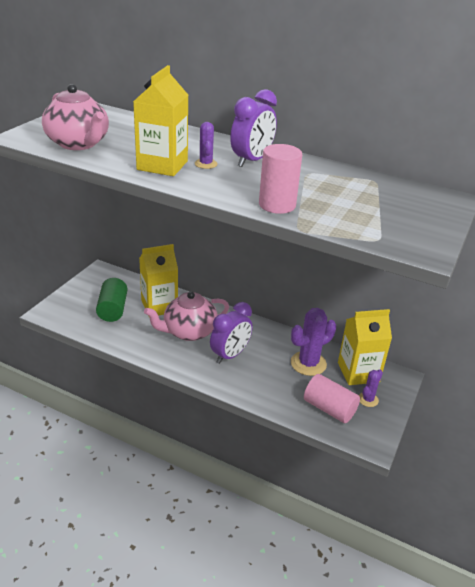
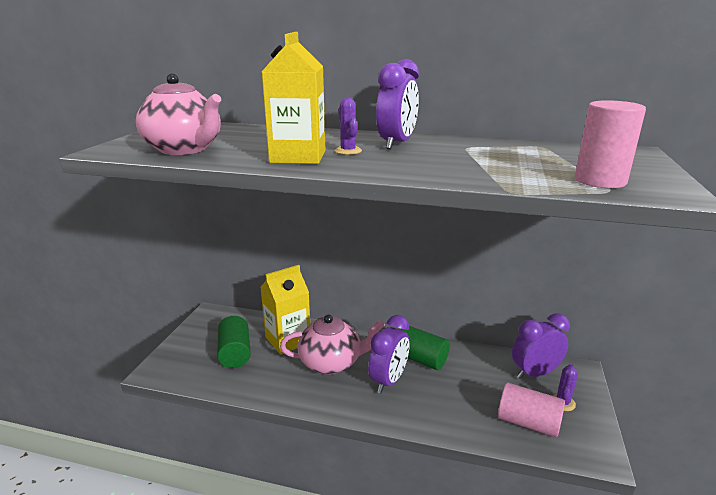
camera: 10 degrees left, 10 degrees down
(189, 332) = (331, 363): pink teapot -> pink teapot turned 150 degrees counterclockwise
(264, 342) = (420, 359): none -> green cylinder
(277, 205) = (461, 174): pink cylinder -> pink cylinder (600, 181)
(308, 363) = (478, 374): purple cactus -> none
(358, 372) = (534, 373): yellow carton -> purple clock

